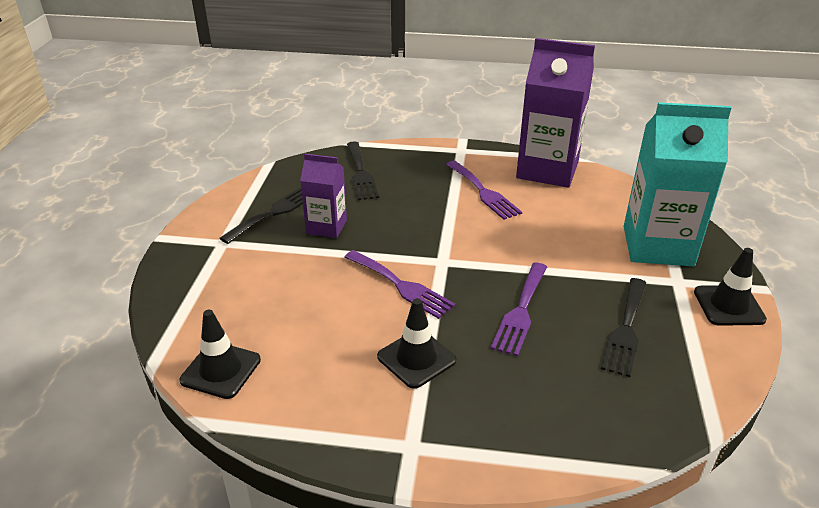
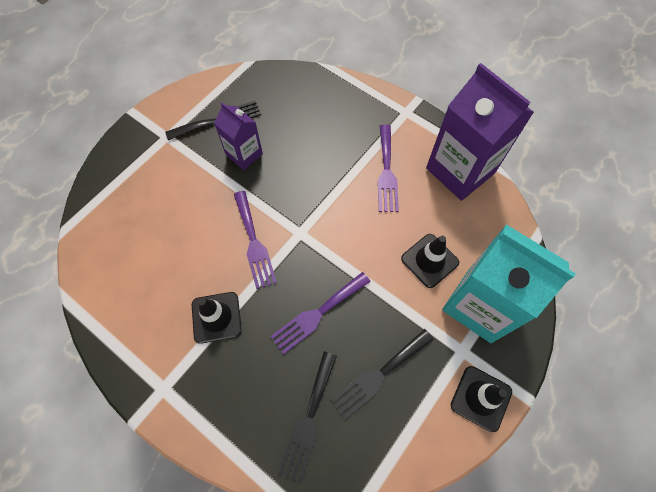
camera: 30 degrees right, 30 degrees up
(221, 370) = (96, 259): black traffic cone -> black traffic cone (429, 260)
(361, 173) = (308, 105): black fork -> black fork (308, 420)

